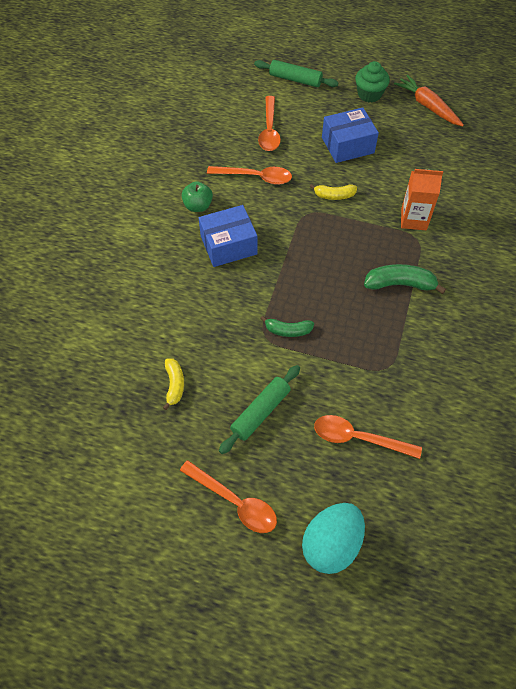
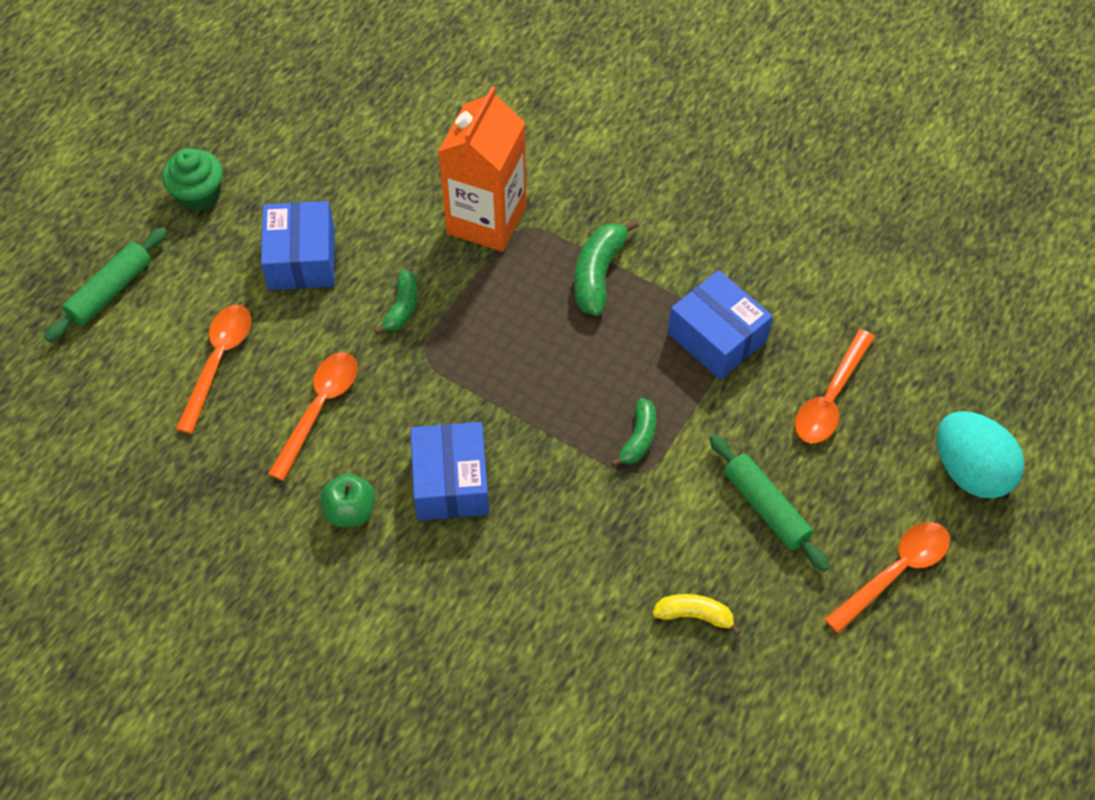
camera: 75 degrees left, 0 degrees up
(269, 130) = (218, 362): orange spoon -> orange spoon turned 90 degrees counterclockwise
(334, 195) = (402, 308): yellow banana -> green banana
(379, 360) = (717, 337): none -> blue box
(413, 219) = (486, 220): orange carton -> orange carton, size x1.54
(427, 106) = (262, 127): orange carrot -> none

